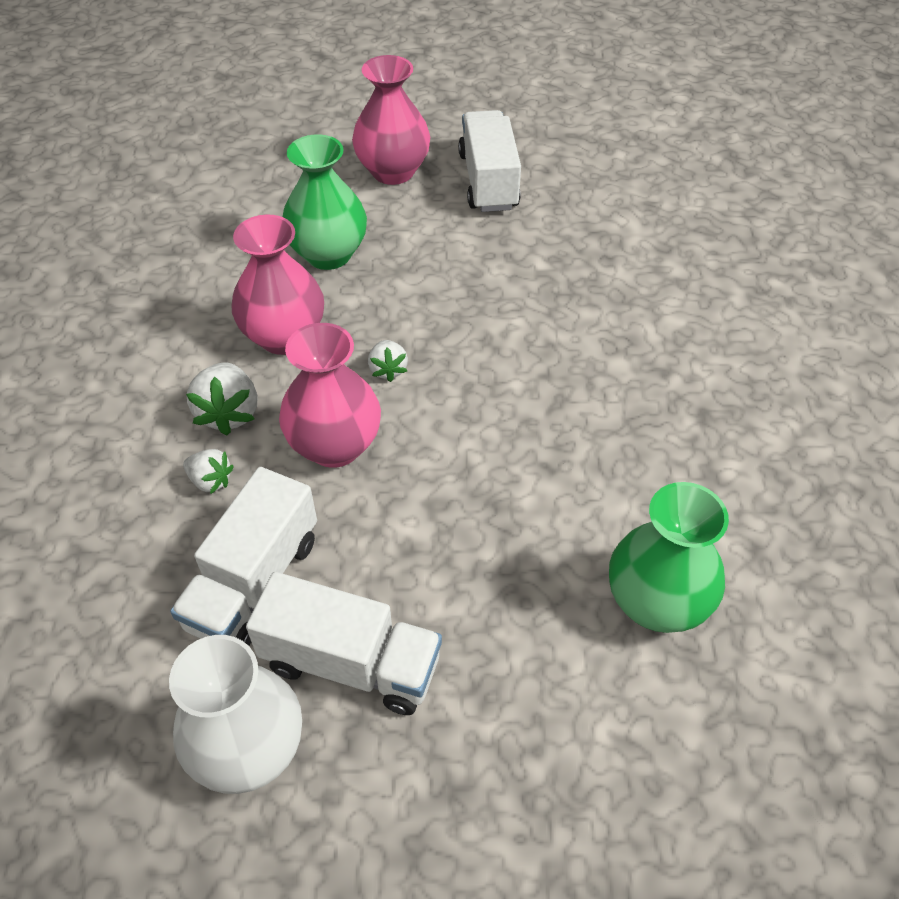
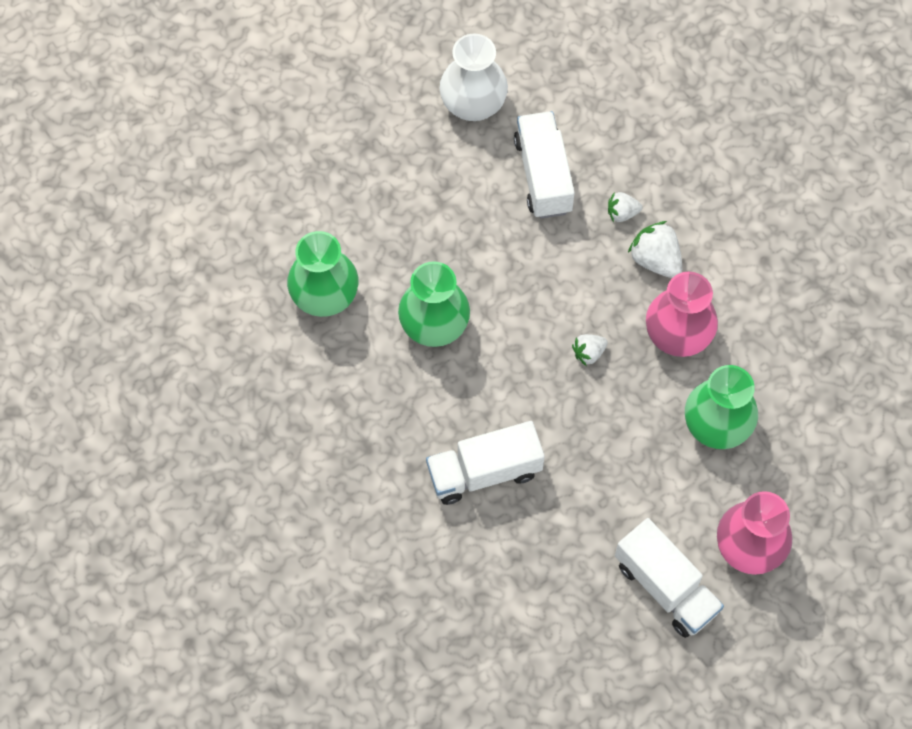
camera: 145 degrees right, 15 degrees up
(335, 446) = (573, 279): pink vase -> none
(351, 663) = (459, 169): white truck -> white truck (484, 472)
(388, 370) = (589, 353): white strawberry -> white strawberry turned 75 degrees counterclockwise
(537, 489) = (434, 326): none -> green vase

